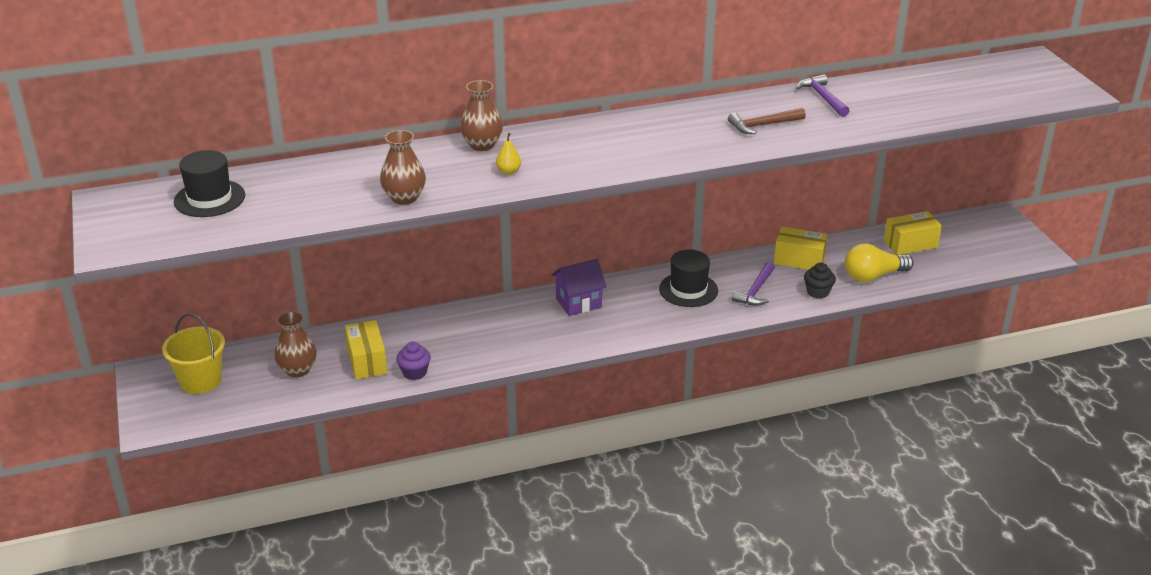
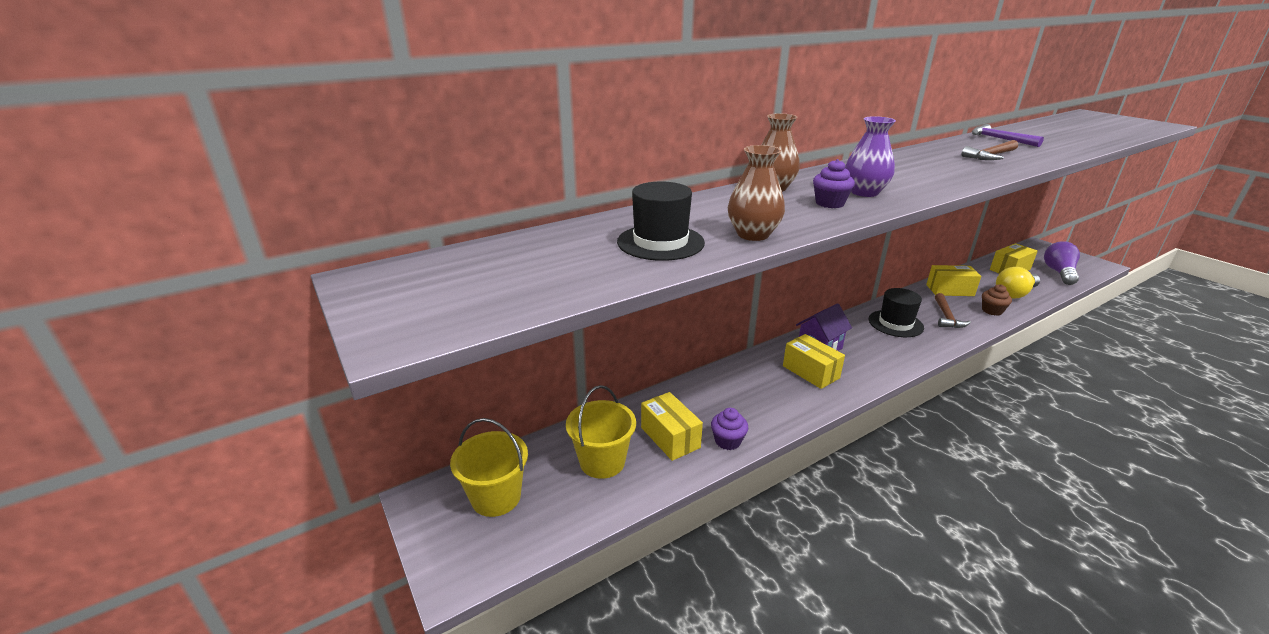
camera: 15 degrees left, 5 degrees down
(209, 198) = (514, 261): black hat -> black hat (660, 242)
(297, 370) = (602, 461): brown vase -> yellow bucket
(508, 171) = (829, 203): yellow pear -> purple cupcake
(546, 325) = (810, 372): none -> yellow box
(557, 162) = (864, 192): none -> purple vase
(755, 291) = (946, 317): purple hammer -> brown hammer
(818, 292) = (992, 311): black cupcake -> brown cupcake
(969, 257) = (1059, 273): none -> purple light bulb

